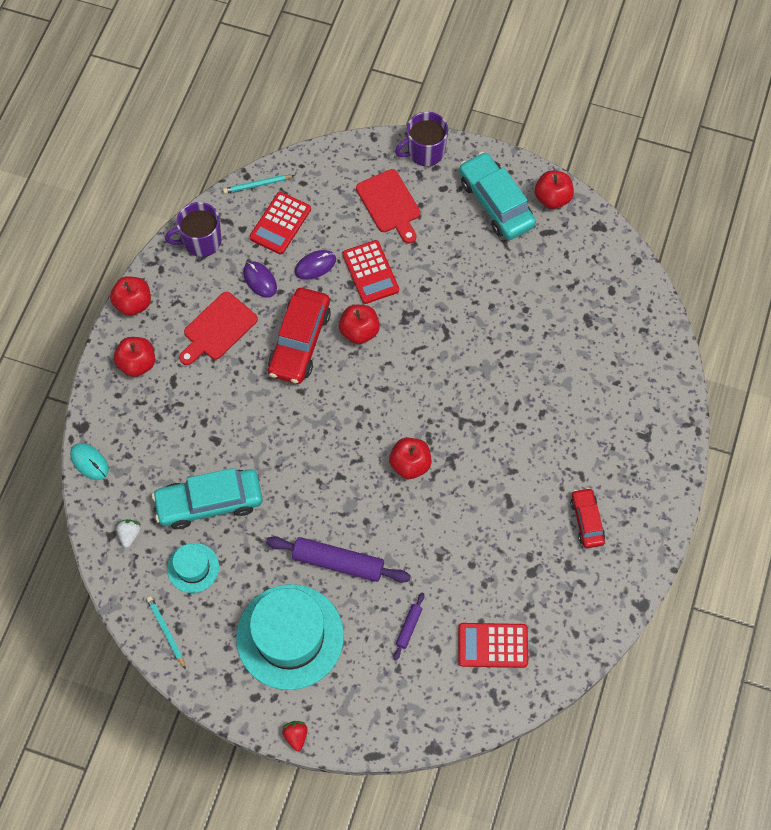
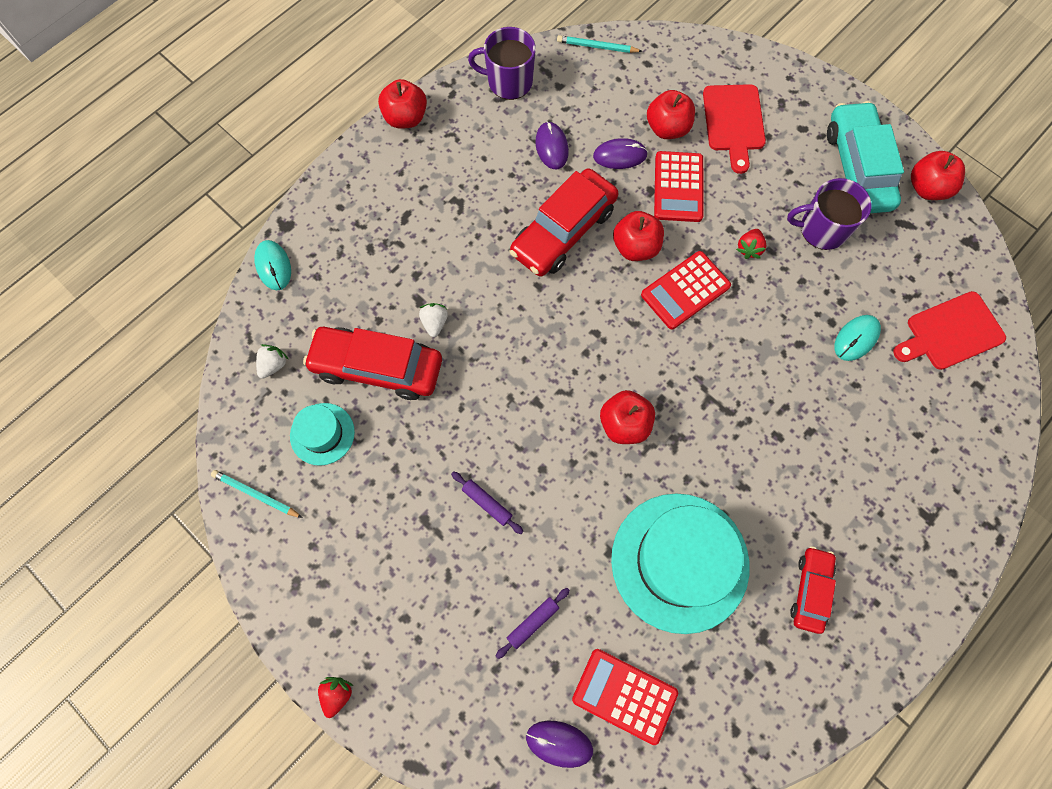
camera: 25 degrees right, 5 degrees up
(137, 363) = (377, 182): red apple -> red apple (667, 128)
(166, 631) = (256, 494): turquoise pencil -> turquoise pencil turned 60 degrees counterclockwise
(209, 502) = (377, 367): turquoise car -> red car
(218, 328) = (481, 180): red cutting board -> red cutting board (951, 332)
(236, 451) = (434, 323): none -> white strawberry
(280, 223) = (602, 96): red calculator -> red calculator (685, 290)
(290, 636) = (389, 567): turquoise hat -> turquoise hat (679, 562)
(338, 562) = (487, 503): purple rolling pin -> purple rolling pin, size x0.49
(425, 151) = (799, 81): purple mug -> purple mug (822, 229)
(443, 298) = (749, 248): none -> red strawberry
(463, 696) = (559, 743): none -> purple mouse
(547, 332) = (856, 338): none -> turquoise mouse

